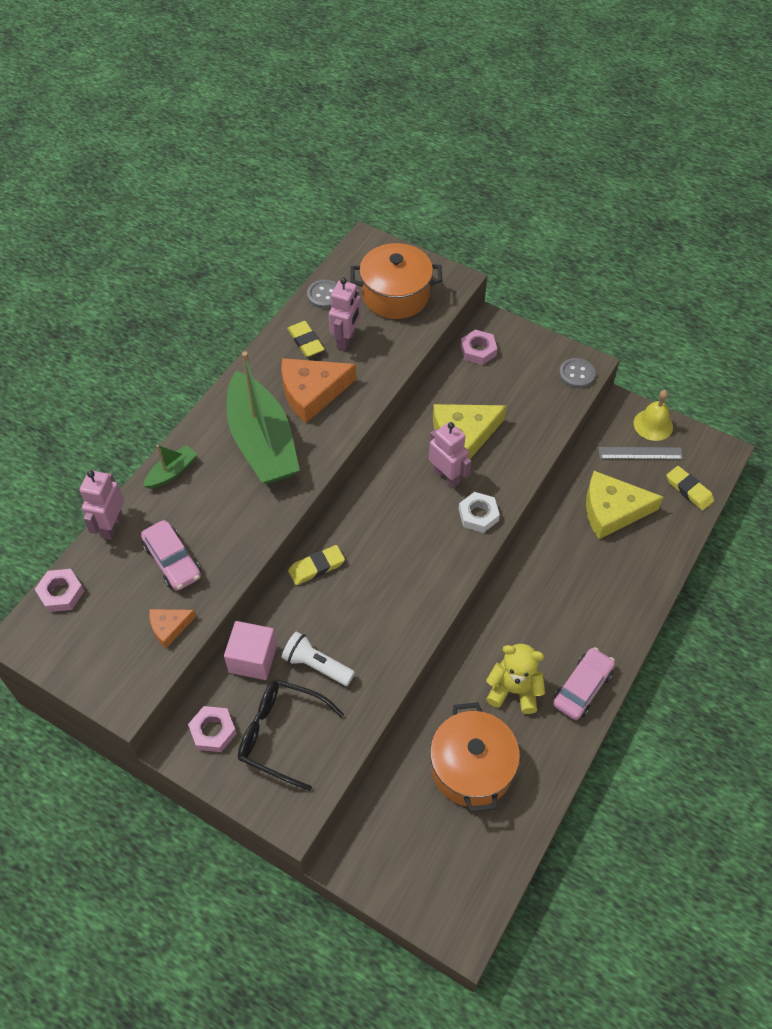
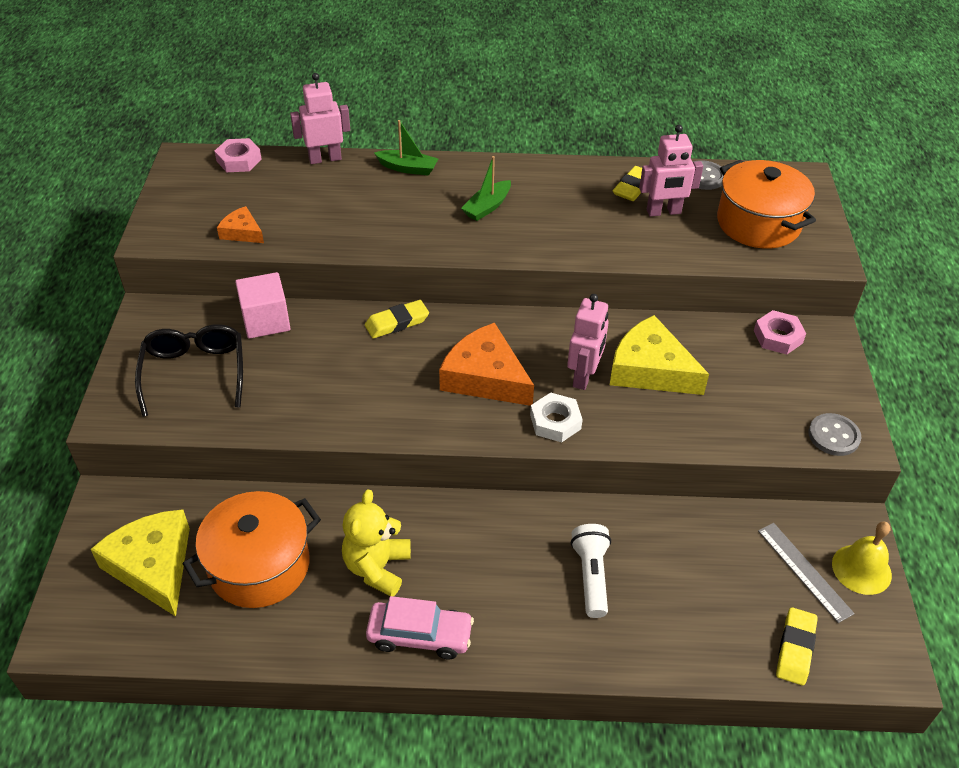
camera: 60 degrees right, 10 degrees down
(172, 561) = (313, 206): pink car -> none
(213, 731) = (175, 326): pink nut -> none
(262, 442) = (487, 207): green boat -> green boat, size x0.43
(312, 392) = (575, 215): orange cheese -> orange cheese (485, 377)
(316, 567) = (397, 322): yellow eraser -> yellow eraser turned 60 degrees counterclockwise
(316, 665) = (285, 367): white flashlight -> white flashlight (591, 576)
(514, 690) = (377, 568): yellow teddy bear -> yellow teddy bear turned 150 degrees counterclockwise
(612, 510) = (692, 573): yellow cheese -> yellow cheese (153, 566)

